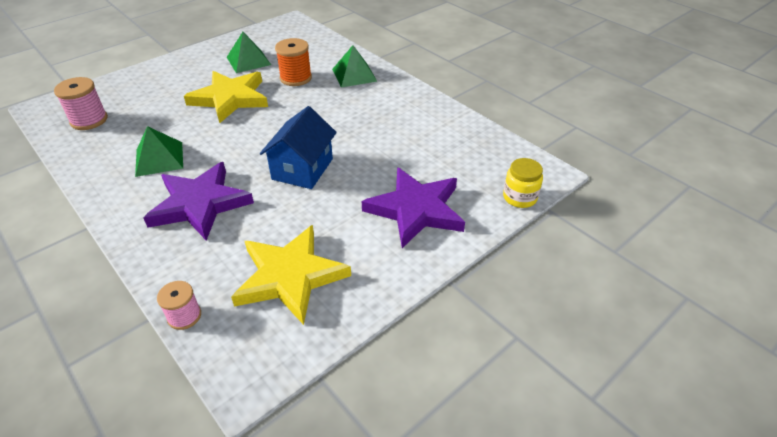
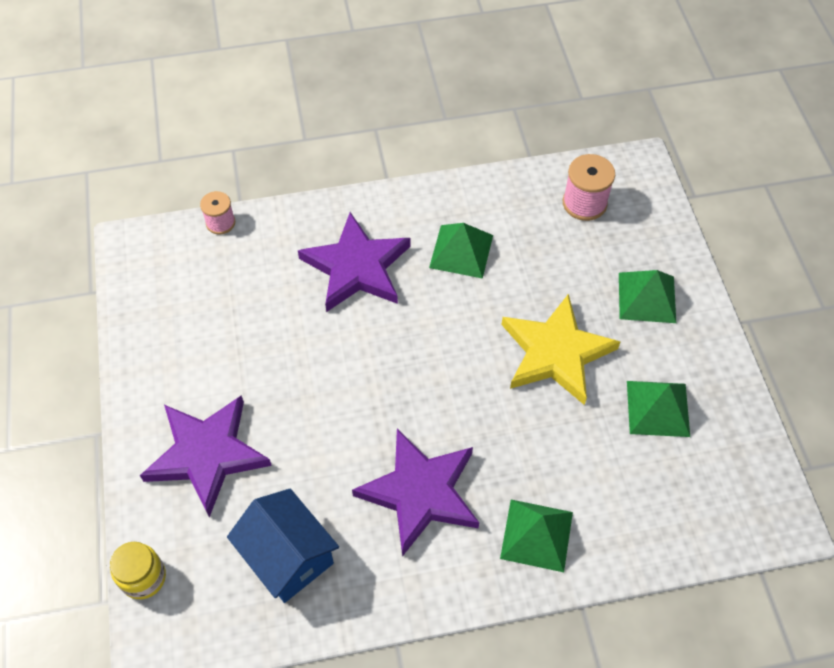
camera: 120 degrees right, 15 degrees up
(168, 80) = (647, 297): none -> green pyramid
(290, 276) = (205, 307): yellow star -> none
(296, 78) = (570, 451): orange spool -> none
(302, 169) = (352, 376): blue house -> blue house (288, 557)
(363, 115) = (420, 492): none -> purple star

